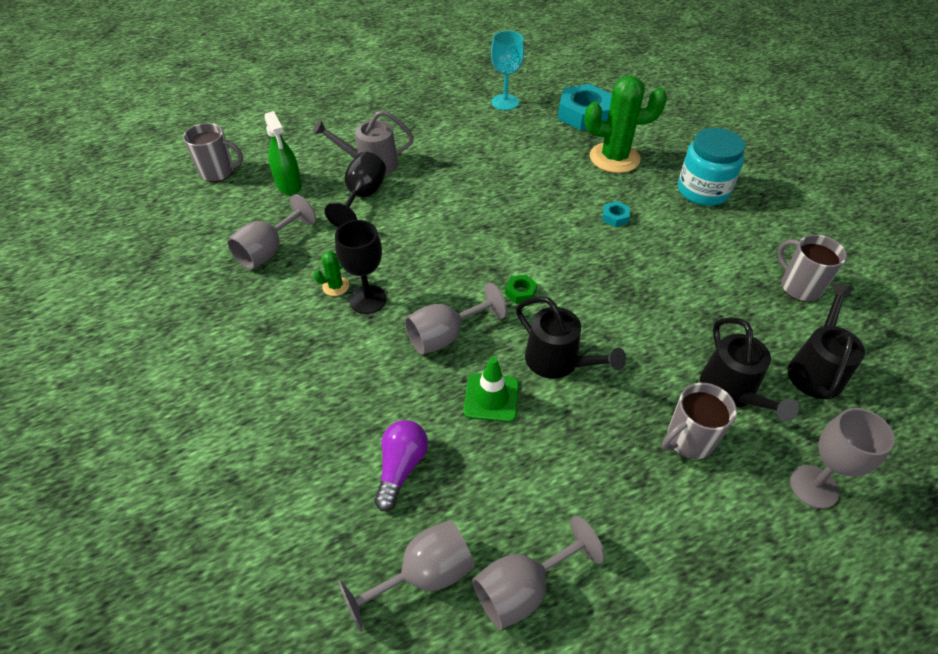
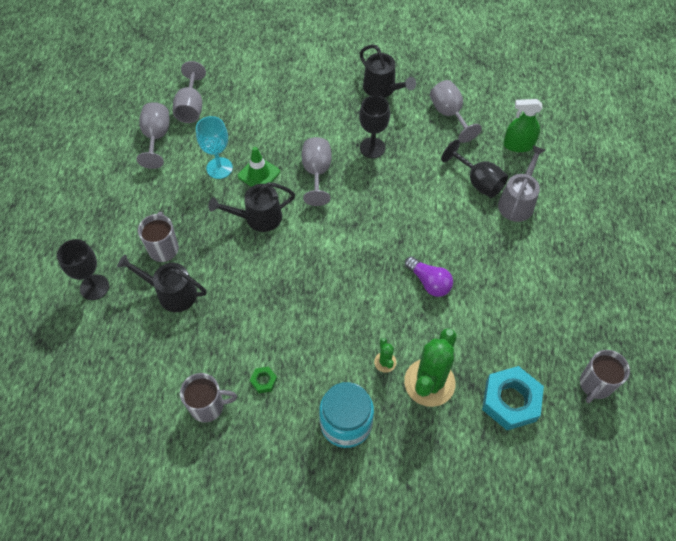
camera: 120 degrees right, 10 degrees up
(218, 172) = (556, 110): grey mug -> grey mug (595, 385)
(336, 286) = (394, 136): green cactus -> green cactus (385, 362)
(401, 467) = (248, 119): purple light bulb -> purple light bulb (429, 282)
(505, 102) = (564, 343): turquoise goblet -> turquoise goblet (219, 168)
(520, 292) = (324, 228): green nut -> green nut (264, 381)
(615, 217) = (357, 332): turquoise nut -> none
(814, 486) = (94, 287): grey goblet -> black goblet
(815, 369) = (147, 354): black watering can -> black watering can (382, 89)

